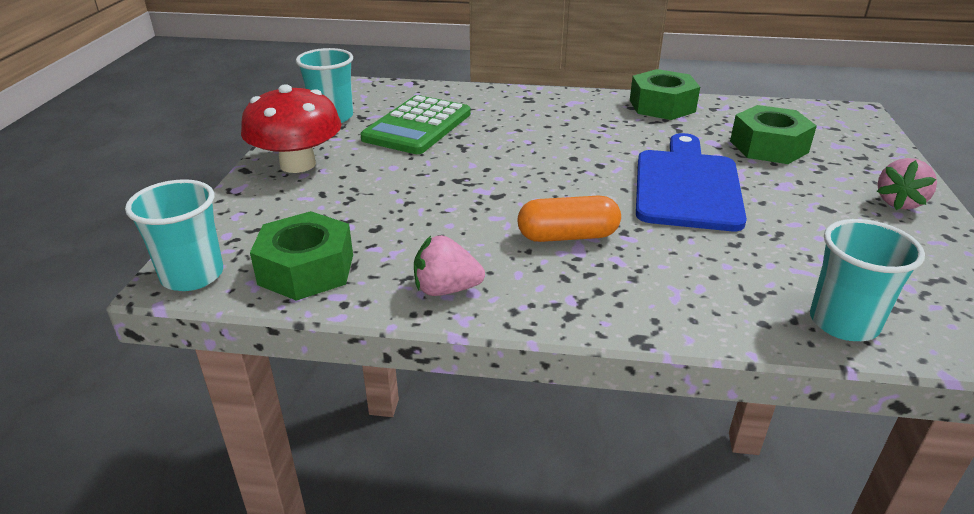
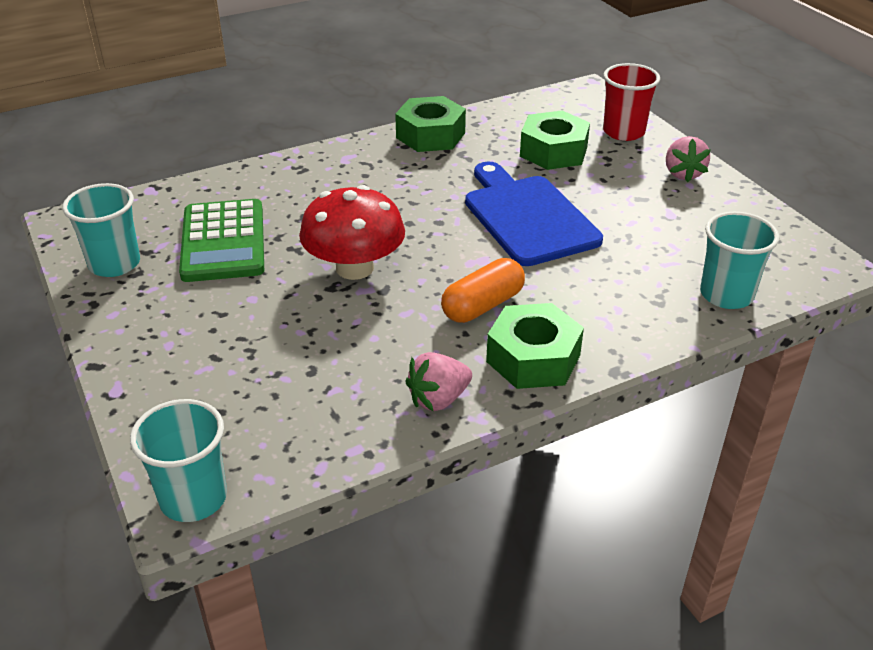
camera: 35 degrees left, 5 degrees up
(298, 164) = (148, 335): red mushroom -> red mushroom (354, 268)
(306, 269) = (297, 439): green nut -> green nut (533, 358)
(863, 152) = (623, 132): none -> red cup

